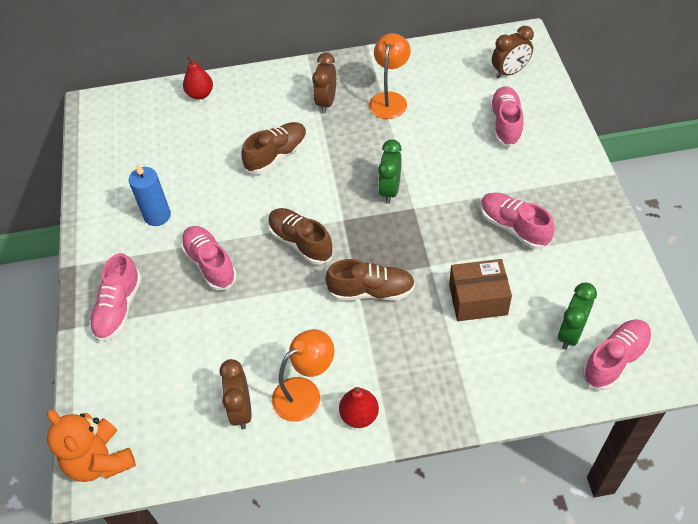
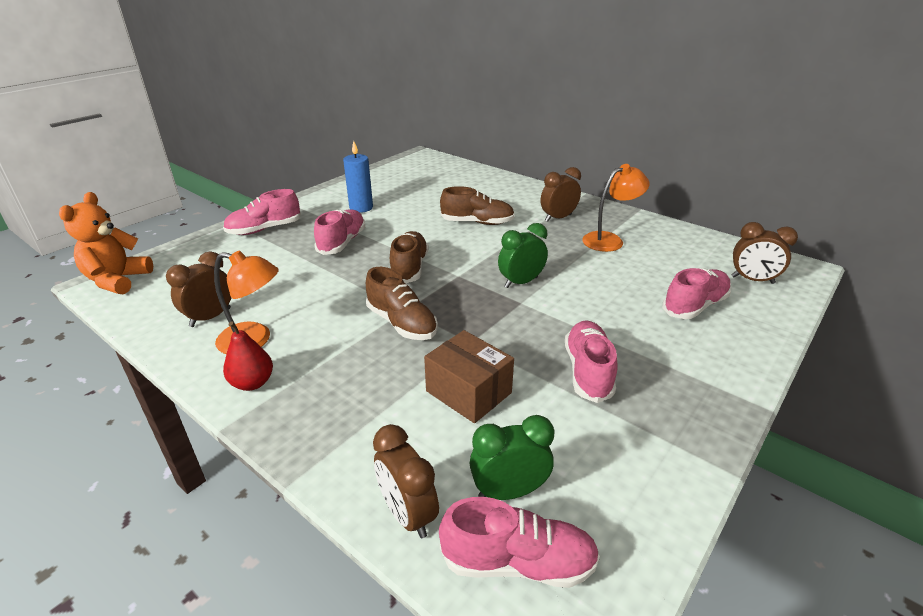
camera: 45 degrees right, 20 degrees down
(200, 94) = (484, 177): red pear -> none
(548, 389) = (407, 514): none -> brown clock

